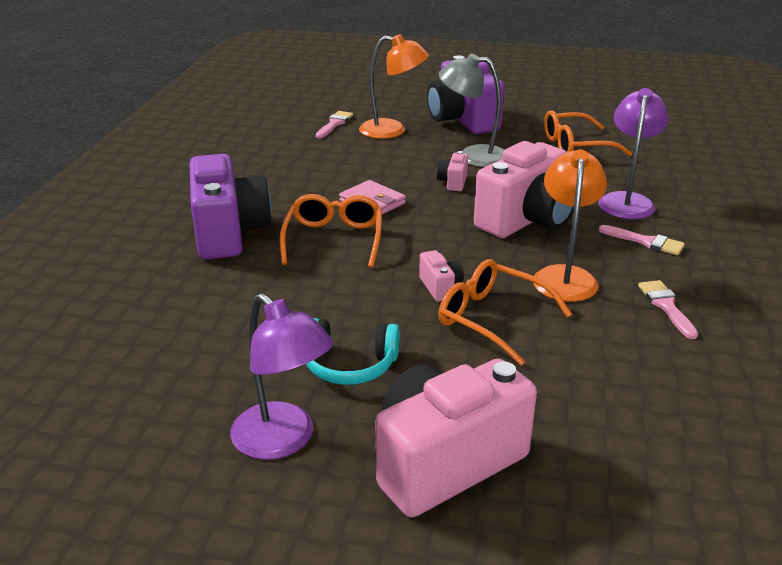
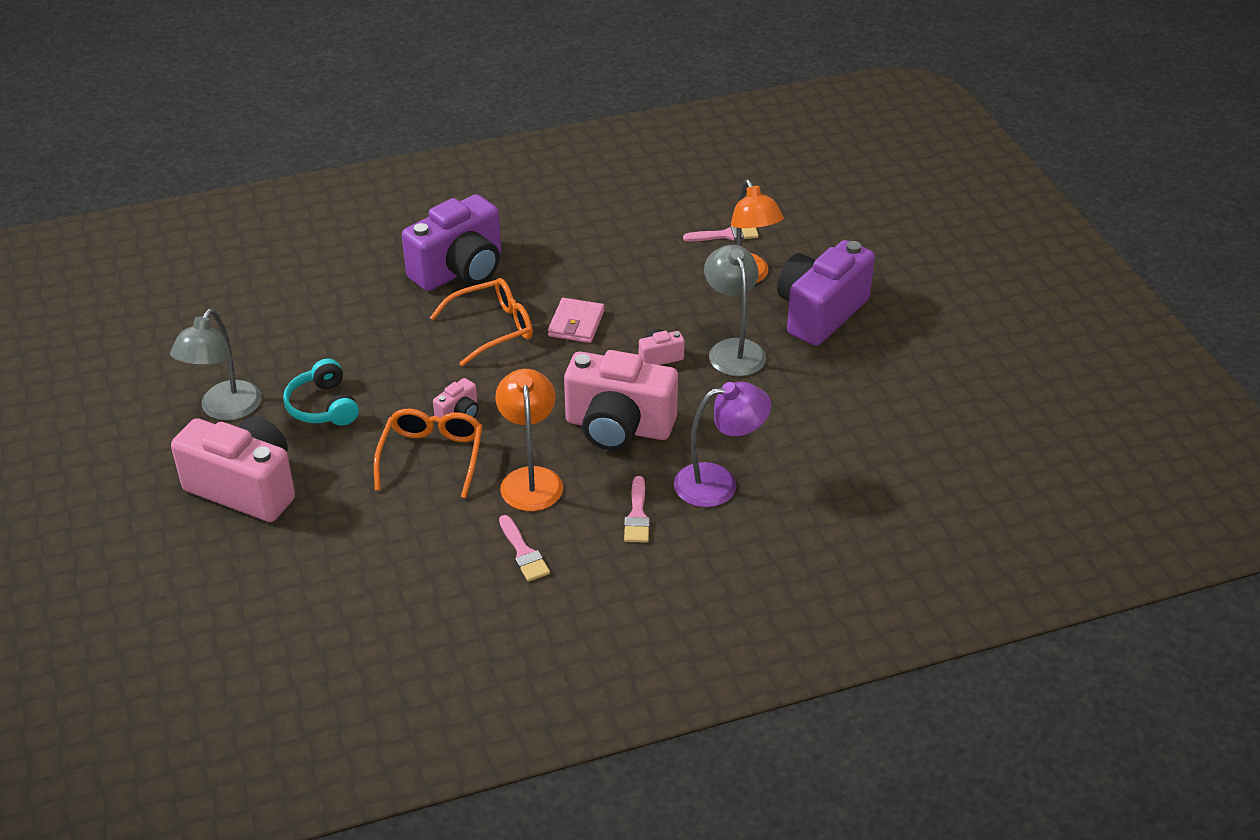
camera: 60 degrees right, 10 degrees up
(283, 441) = (225, 410): purple lamp -> grey lamp
(564, 276) = (531, 479): orange lamp -> orange lamp turned 75 degrees counterclockwise
(576, 146) = (829, 413): orange glasses -> none
(666, 306) = (523, 552): pink brush -> pink brush turned 105 degrees clockwise

